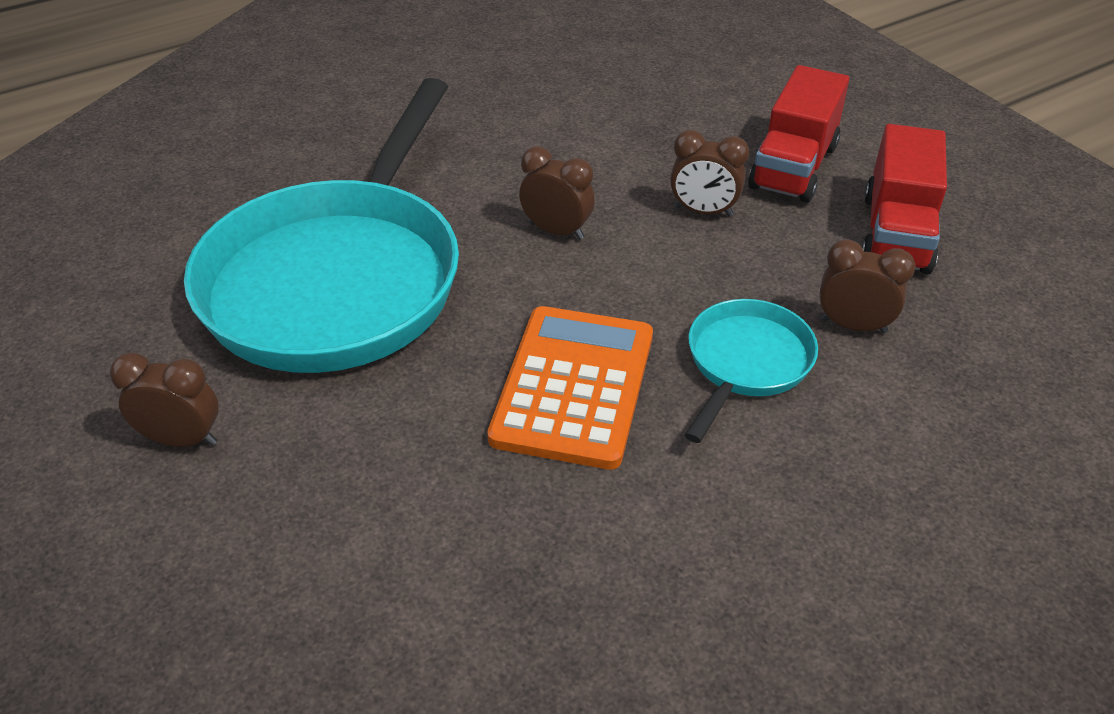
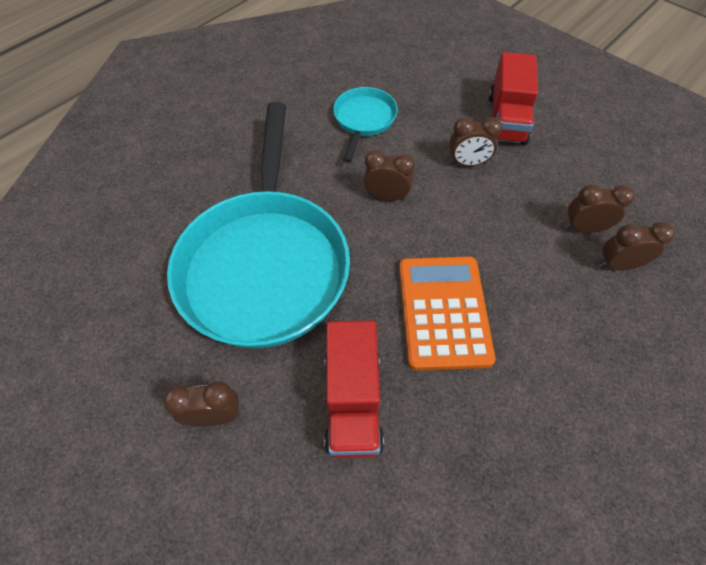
camera: 15 degrees left, 15 degrees up
(746, 363) = (535, 270): turquoise pan -> turquoise pan (364, 120)
(888, 383) = (618, 265): none -> brown clock
(896, 233) = (582, 156): red truck -> red truck (353, 400)

